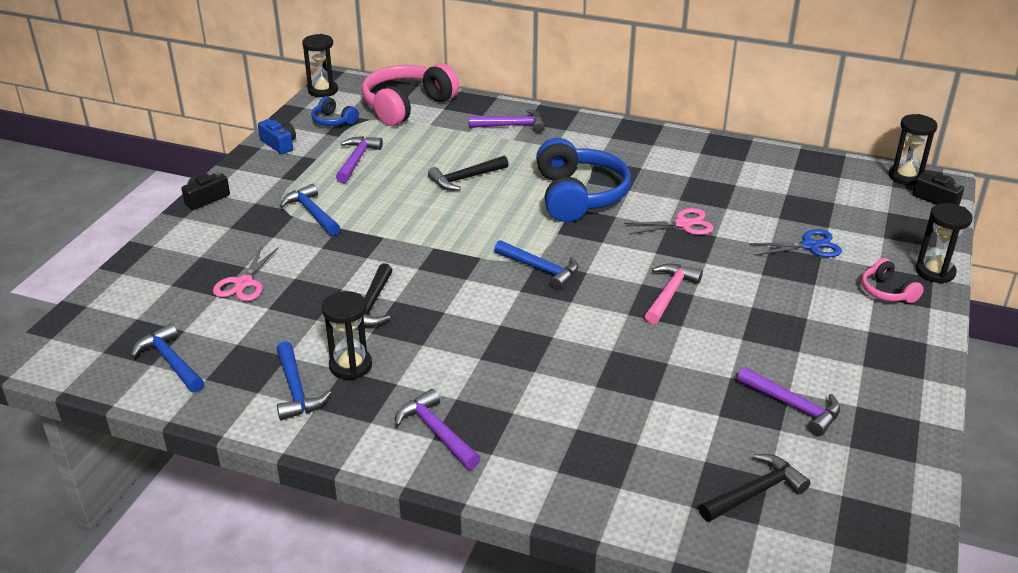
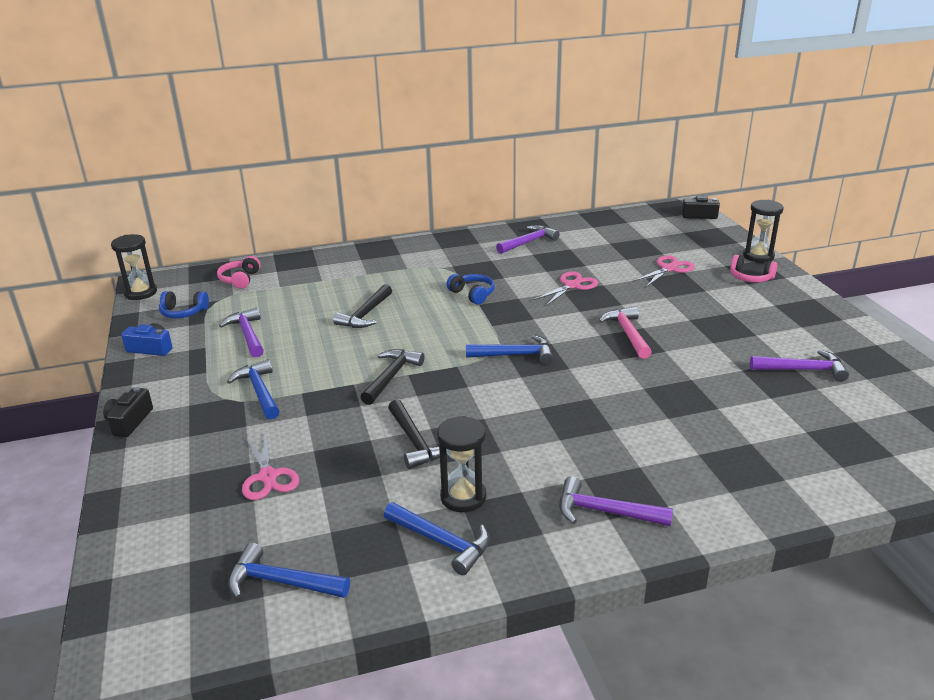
camera: 35 degrees left, 5 degrees down
(311, 213) = (259, 391): blue hammer -> blue hammer turned 45 degrees clockwise
(407, 106) = (240, 279): pink headphones -> pink headphones, size x0.48
(512, 125) = (353, 264): purple hammer -> purple hammer (528, 242)
(578, 196) = (472, 294): blue headphones -> blue headphones, size x0.48
(755, 492) = (862, 435): black hammer -> black hammer (391, 376)
(809, 246) = (669, 268): blue scissors -> pink scissors
(905, 177) = (664, 209): black hourglass -> none

